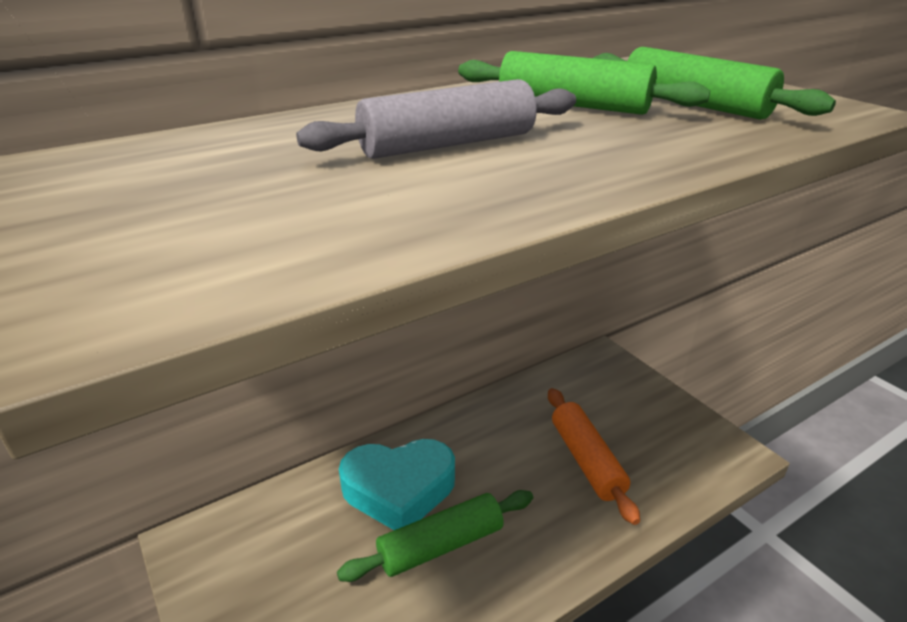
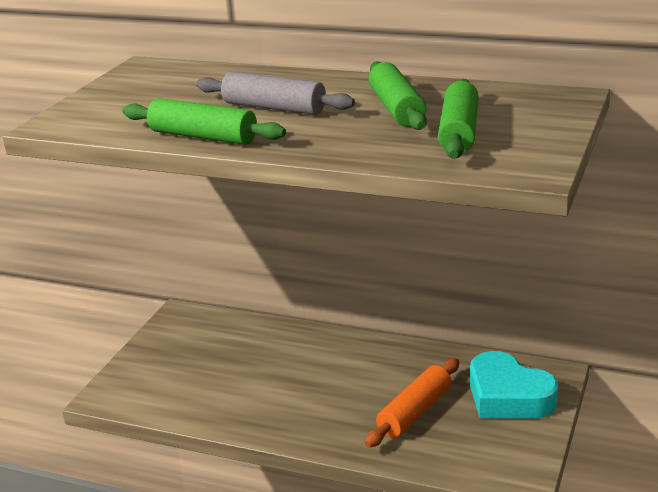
camera: 55 degrees right, 5 degrees down
(399, 489) = (293, 354): turquoise heart -> turquoise heart (508, 396)
(440, 545) = (270, 389): green rolling pin -> green rolling pin (203, 136)

